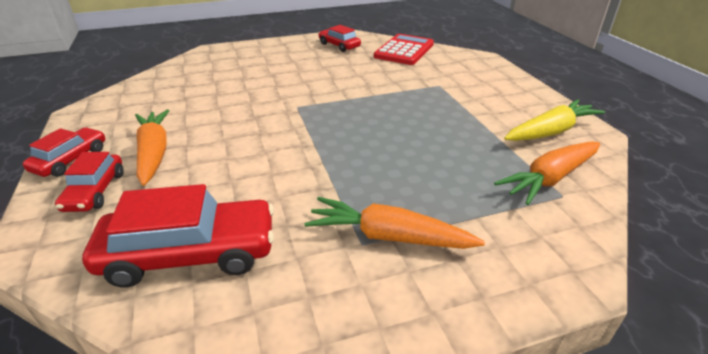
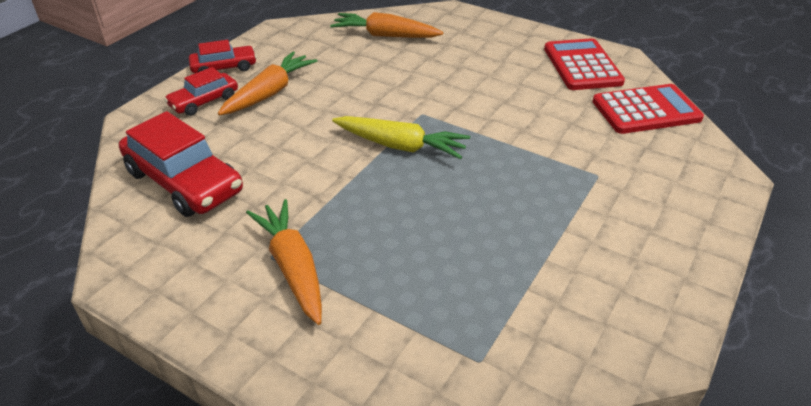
camera: 50 degrees right, 5 degrees up
(339, 45) = (582, 65): red car -> red calculator
(550, 131) = (612, 306): yellow carrot -> yellow carrot (400, 146)
(550, 178) = (502, 340): orange carrot -> orange carrot (385, 35)

